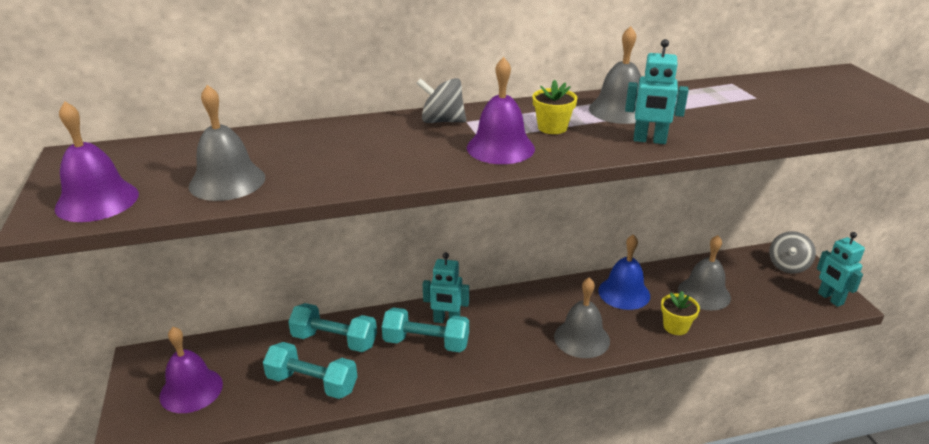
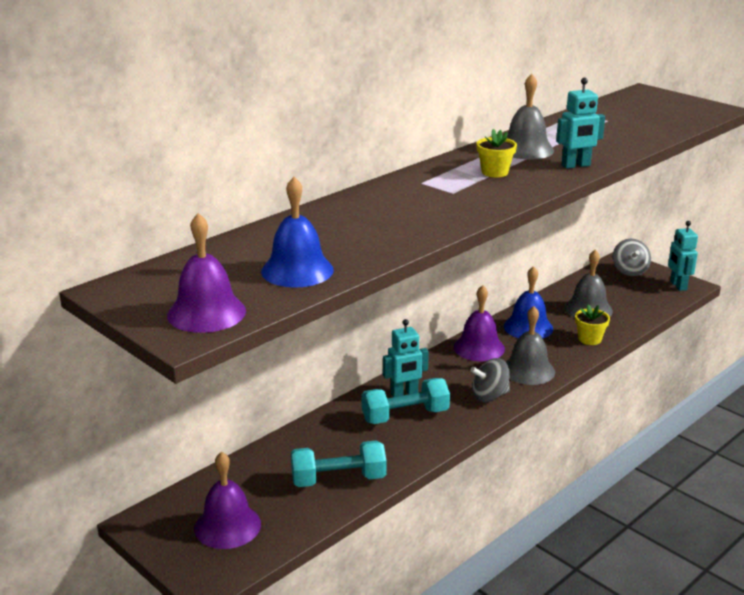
camera: 30 degrees left, 5 degrees down
(227, 181) = (297, 270): grey bell -> blue bell
(334, 340) = (320, 442): turquoise dumbbell -> none
(442, 121) = (402, 187): grey spinning top -> grey spinning top (489, 396)
(500, 148) = (478, 195): purple bell -> purple bell (479, 348)
(830, 299) = (678, 286): turquoise robot -> turquoise robot turned 45 degrees clockwise

